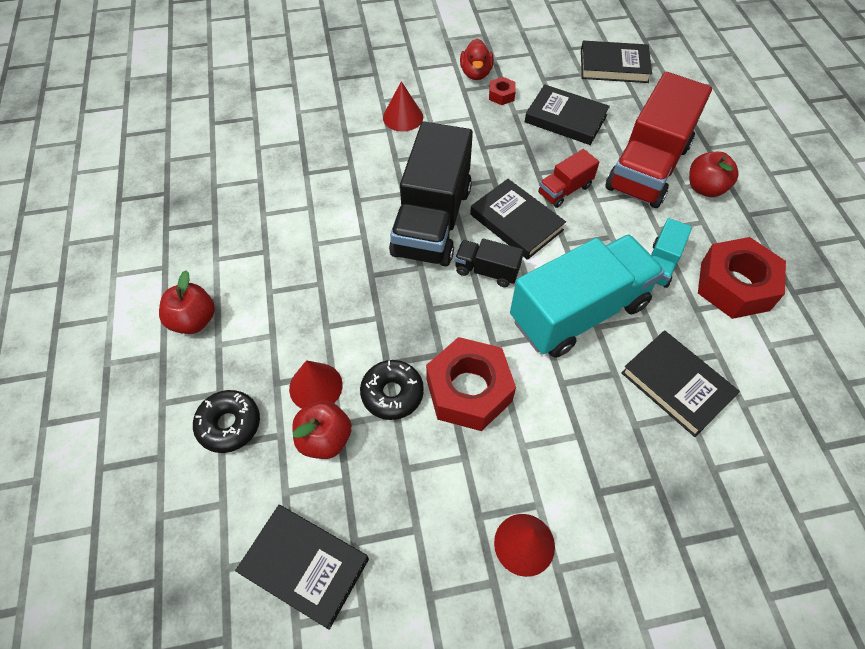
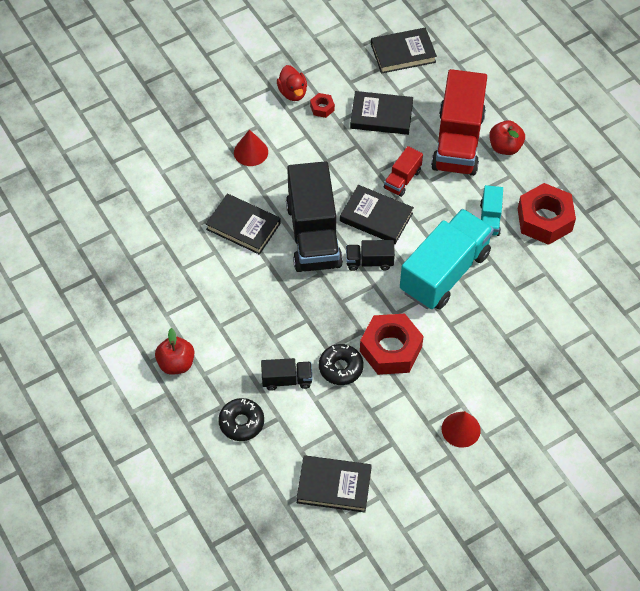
camera: 20 degrees left, 0 degrees up
(315, 386) = (287, 380): red cone -> black truck
(325, 439) = (310, 410): red apple -> none
(676, 385) = (524, 302): black book -> black book (243, 226)

